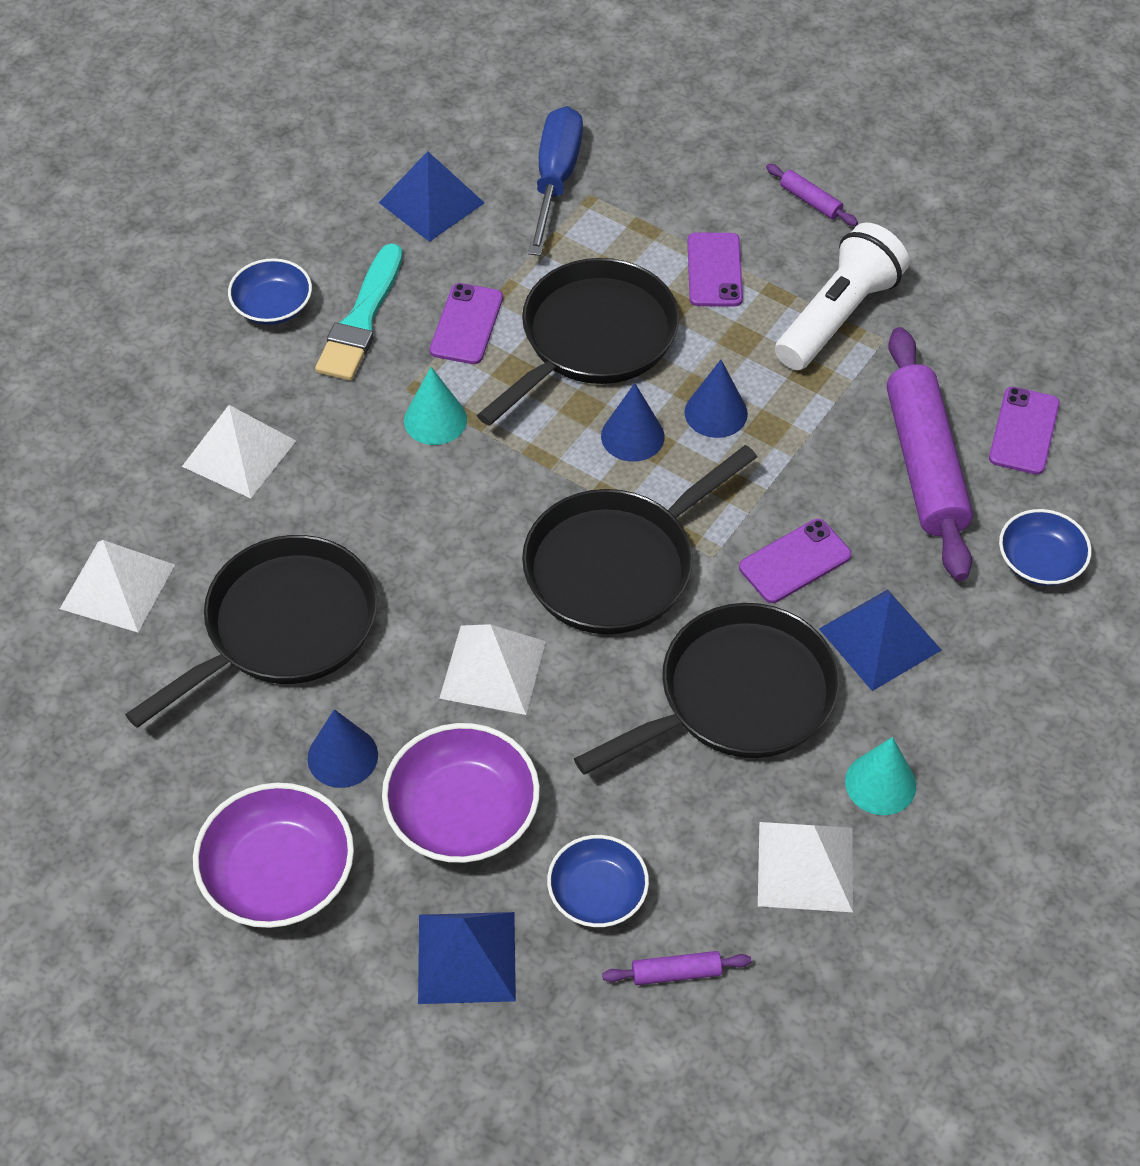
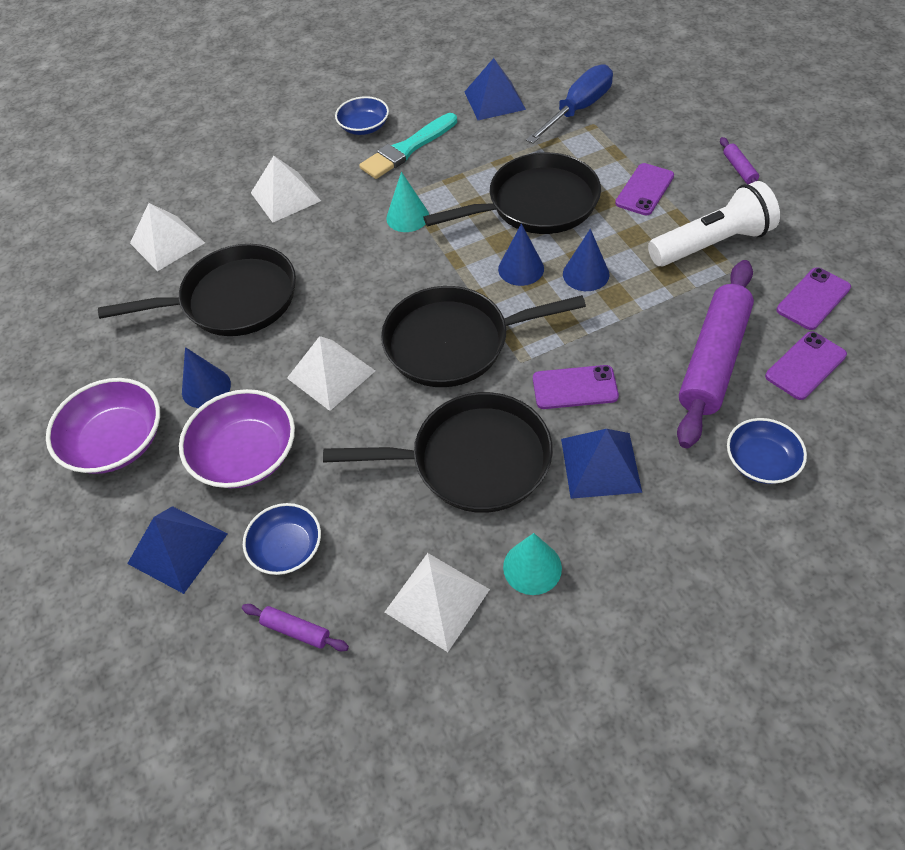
camera: 35 degrees right, 0 degrees up
(466, 324) = (465, 171): purple phone -> purple phone (813, 299)

